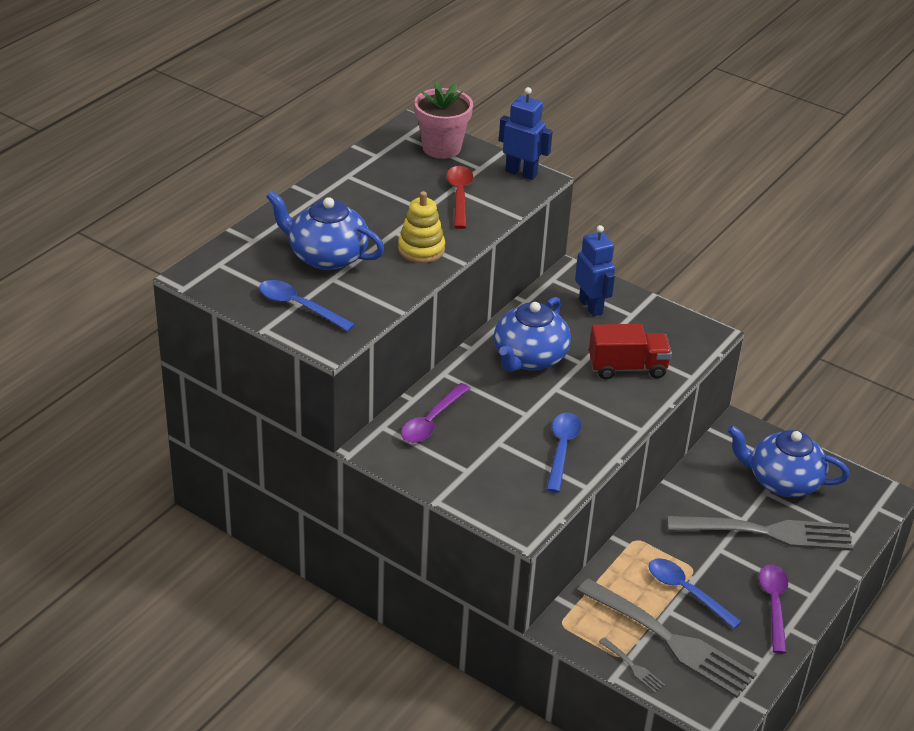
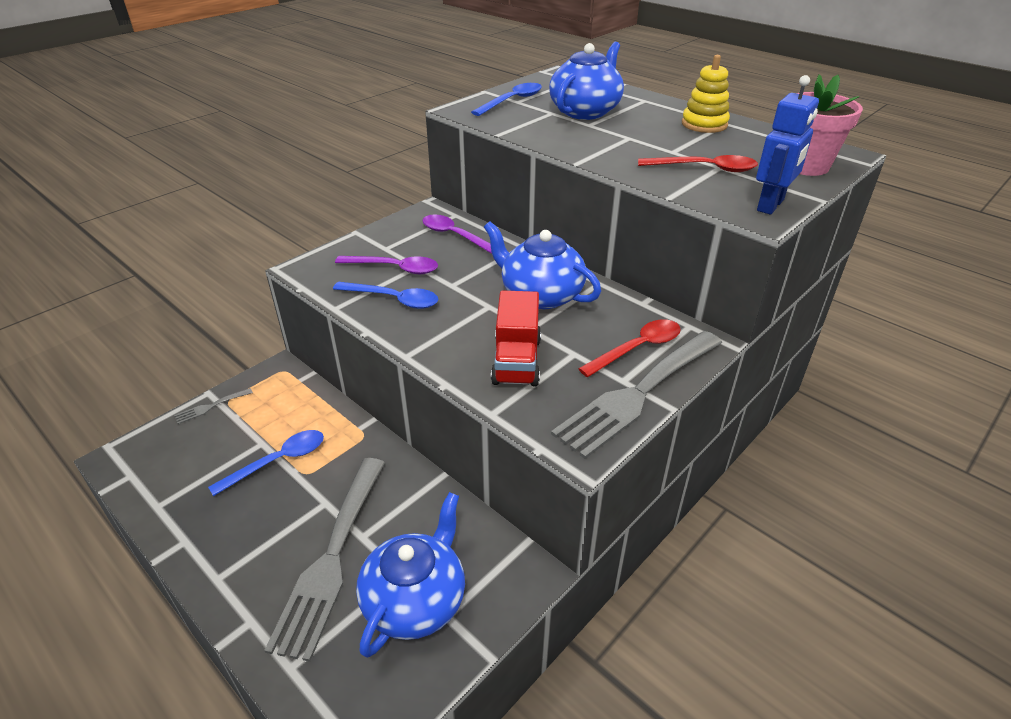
camera: 100 degrees right, 0 degrees up
(421, 249) = (598, 146): yellow stacking toy -> yellow stacking toy (704, 124)
(591, 306) = (637, 348): blue robot -> red spoon
(671, 641) = (224, 438): grey fork -> grey fork (638, 394)
(774, 605) = (222, 535): purple spoon -> purple spoon (394, 268)

